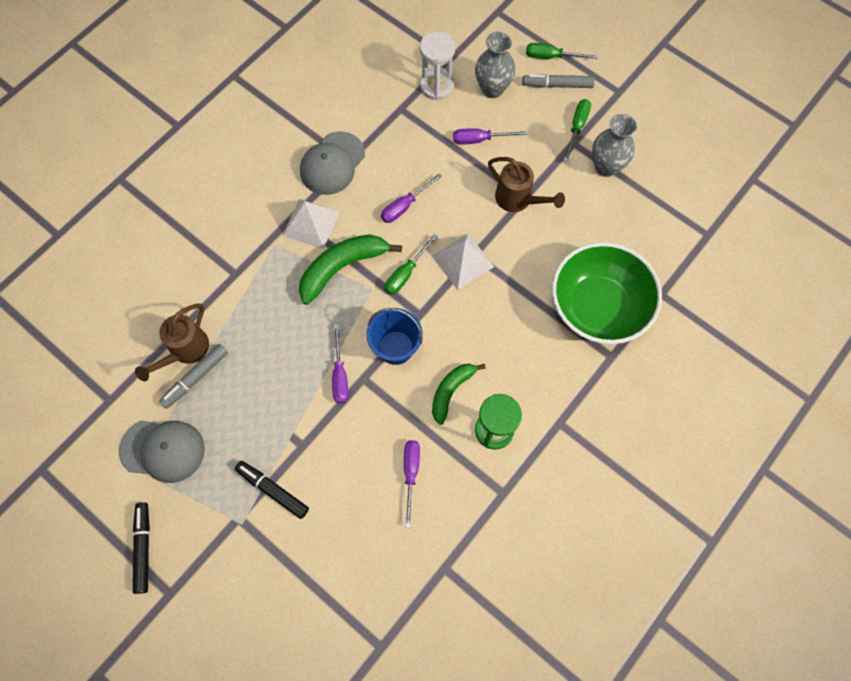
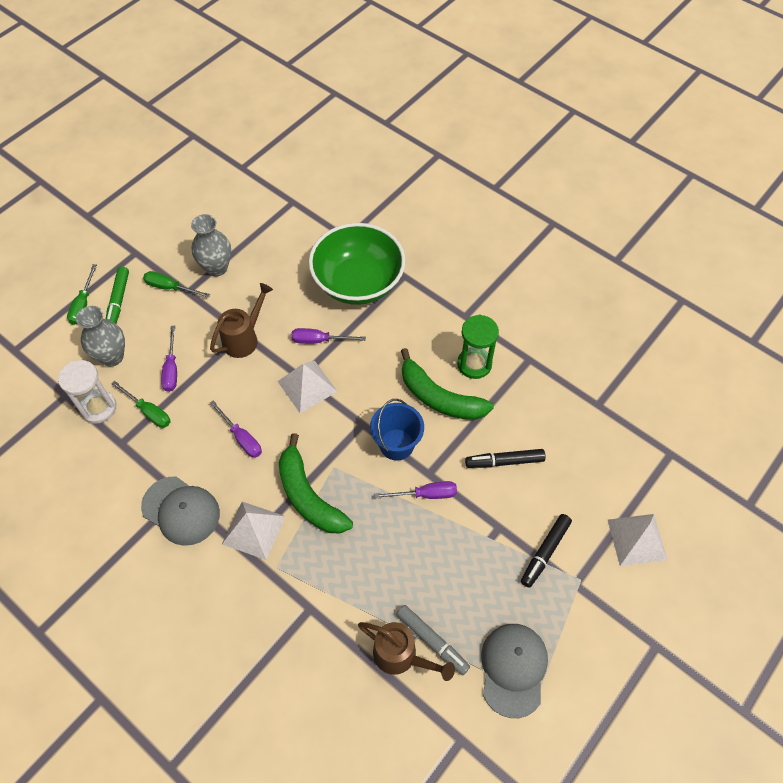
camera: 90 degrees left, 10 degrees down
(143, 548) = (616, 678): black marker -> black marker (504, 461)
(280, 590) = (637, 539): none -> white pyramid
(406, 273) = (318, 436): green screwdriver -> green screwdriver (149, 412)
(411, 473) = (518, 430): purple screwdriver -> purple screwdriver (319, 340)
(451, 391) = (439, 397): green banana -> green banana, size x1.56
(557, 85) = (118, 301): grey marker -> green marker

